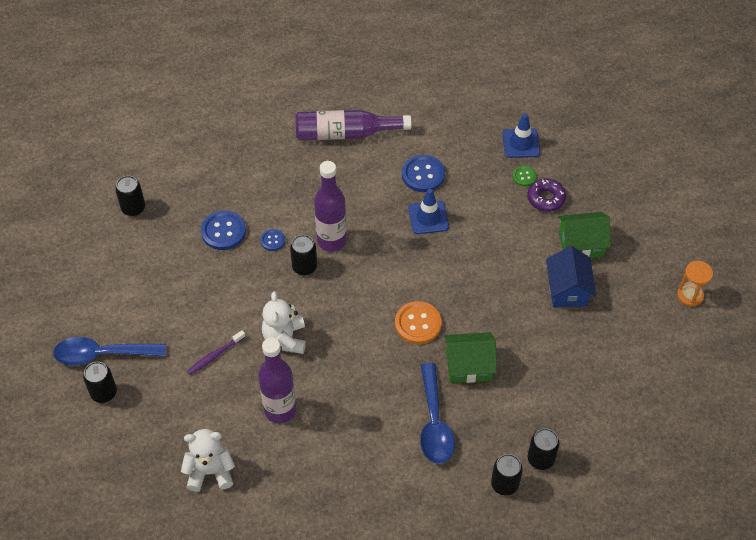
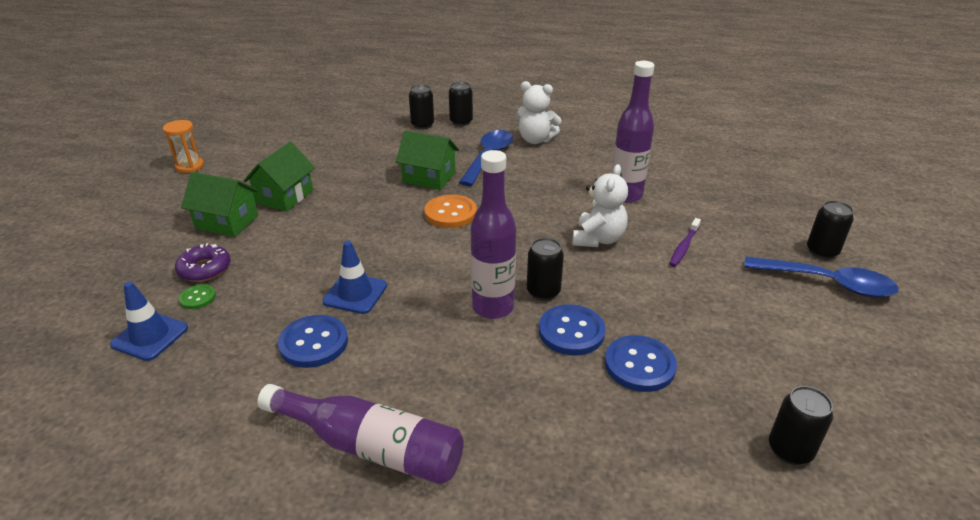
camera: 155 degrees left, 20 degrees down
(210, 472) = (706, 178): white teddy bear -> white teddy bear (535, 140)
(215, 355) = (684, 247): purple toothbrush -> purple toothbrush turned 135 degrees clockwise
(273, 240) = (571, 332): blue button -> blue button, size x1.82
(567, 290) = (284, 197): blue house -> green house

